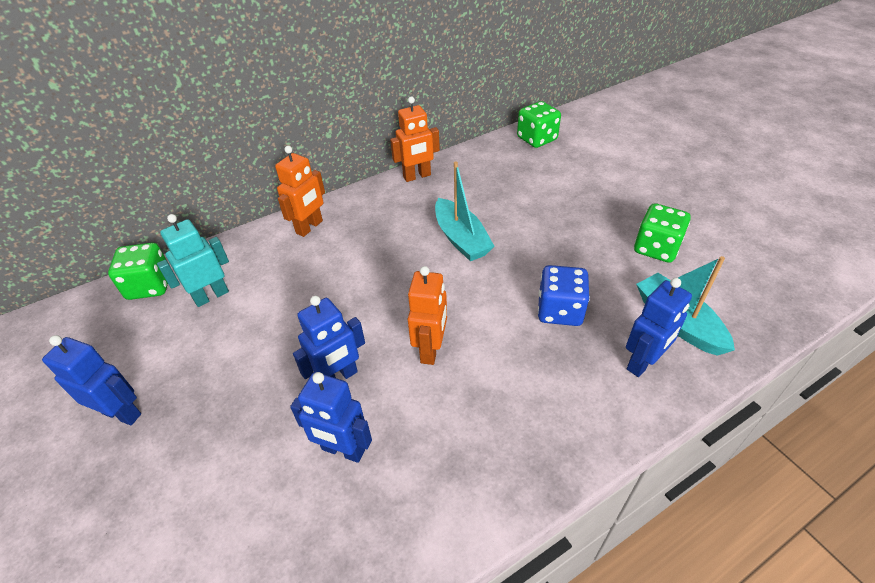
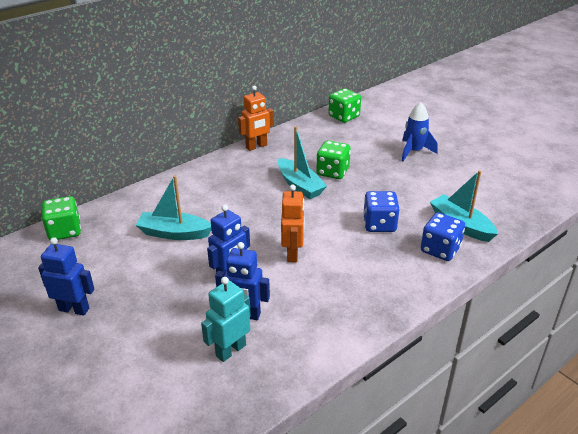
camera: 10 degrees left, 10 degrees down
(211, 296) = (117, 234): turquoise robot -> turquoise robot (230, 350)
(282, 301) = (174, 233): none -> turquoise boat
(309, 227) = (181, 185): orange robot -> none
(623, 196) = (414, 151): none -> blue rocket
(643, 363) = (440, 249): blue robot -> blue dice
(656, 248) = (441, 182): green dice -> green dice (332, 172)

